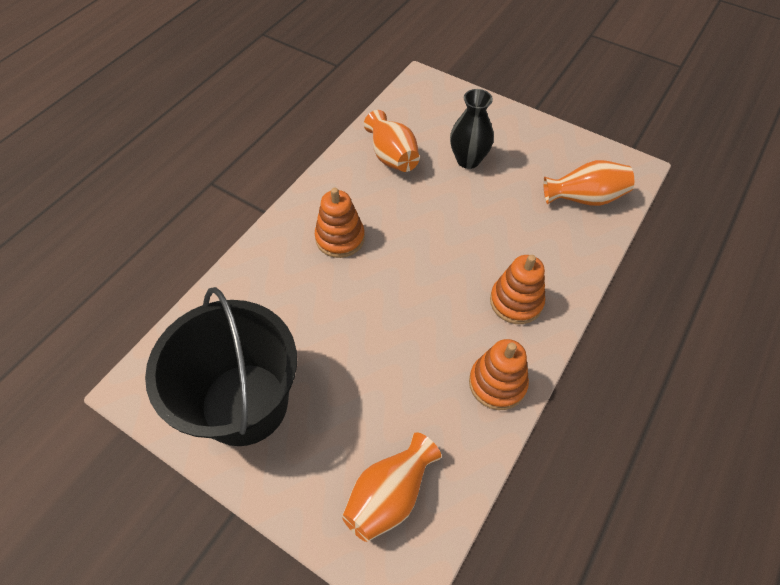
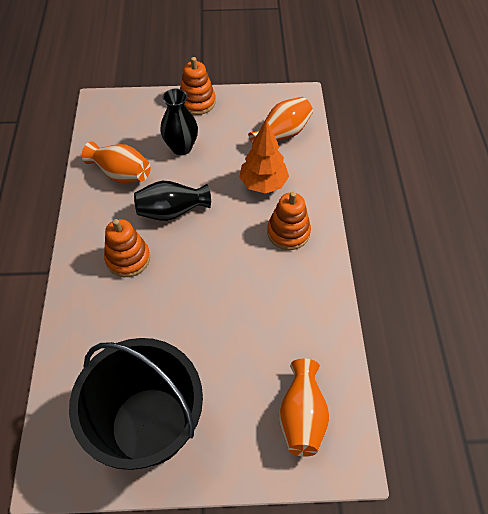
camera: 35 degrees left, 0 degrees up
(413, 216) = (172, 211): none -> black vase
(497, 383) = (316, 295): orange stacking toy -> orange stacking toy (197, 102)
(526, 238) = (263, 184): none -> orange tree

